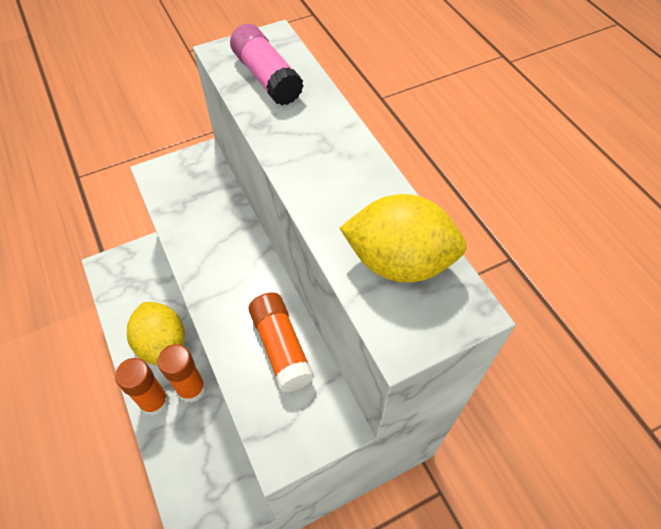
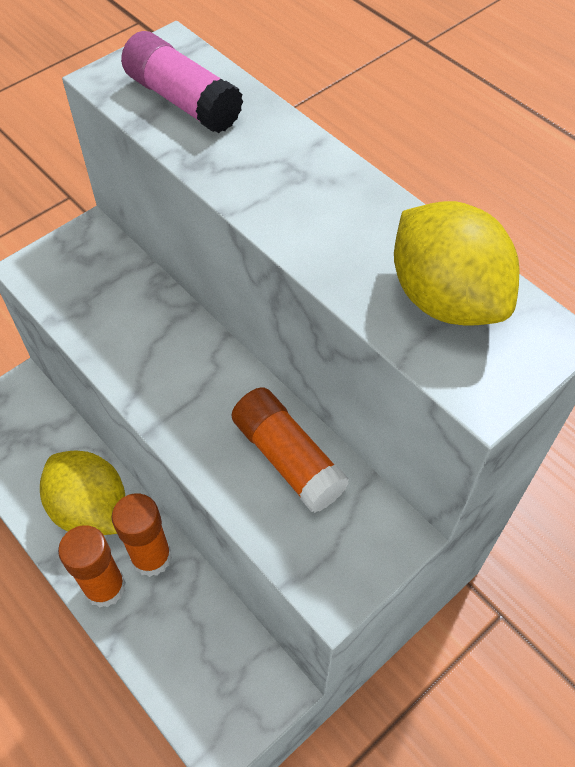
camera: 15 degrees left, 0 degrees up
(399, 262) = (445, 298): yellow lemon -> yellow lemon turned 60 degrees clockwise

